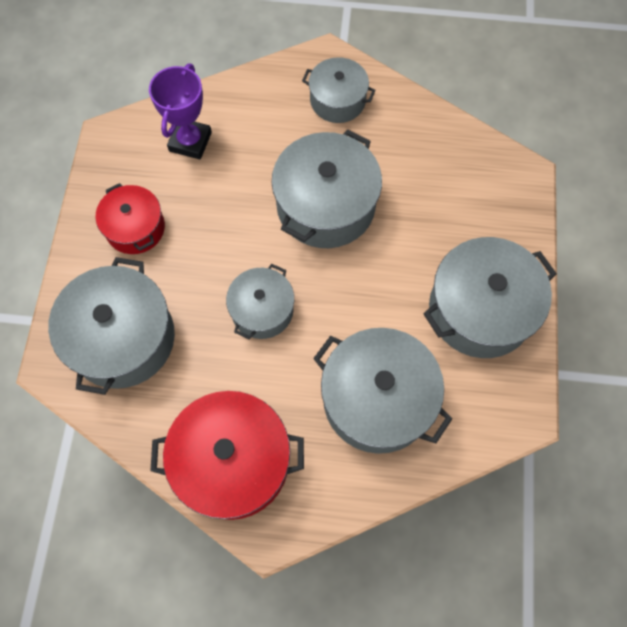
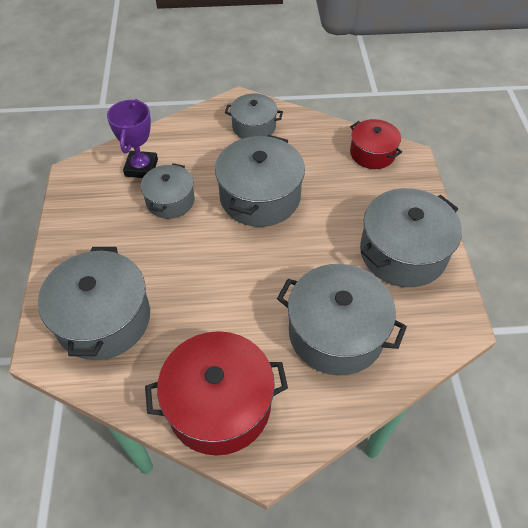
camera: 10 degrees left, 15 degrees down
(135, 228) = (104, 234): red pot -> red pot (372, 153)
(262, 310) = (222, 279): grey pot -> grey pot (170, 200)

